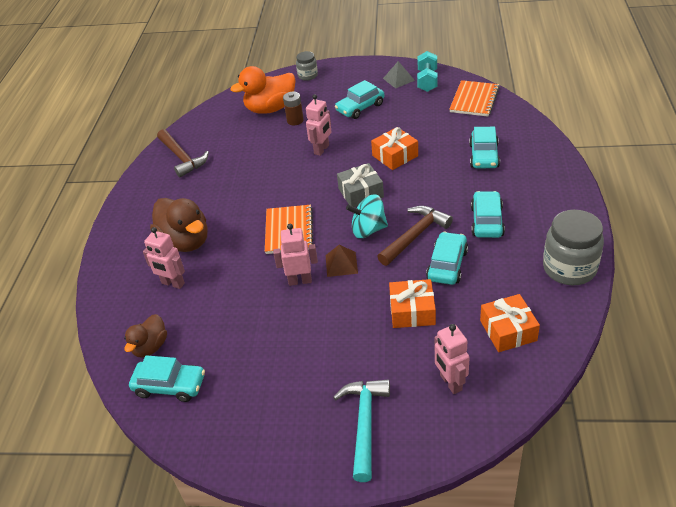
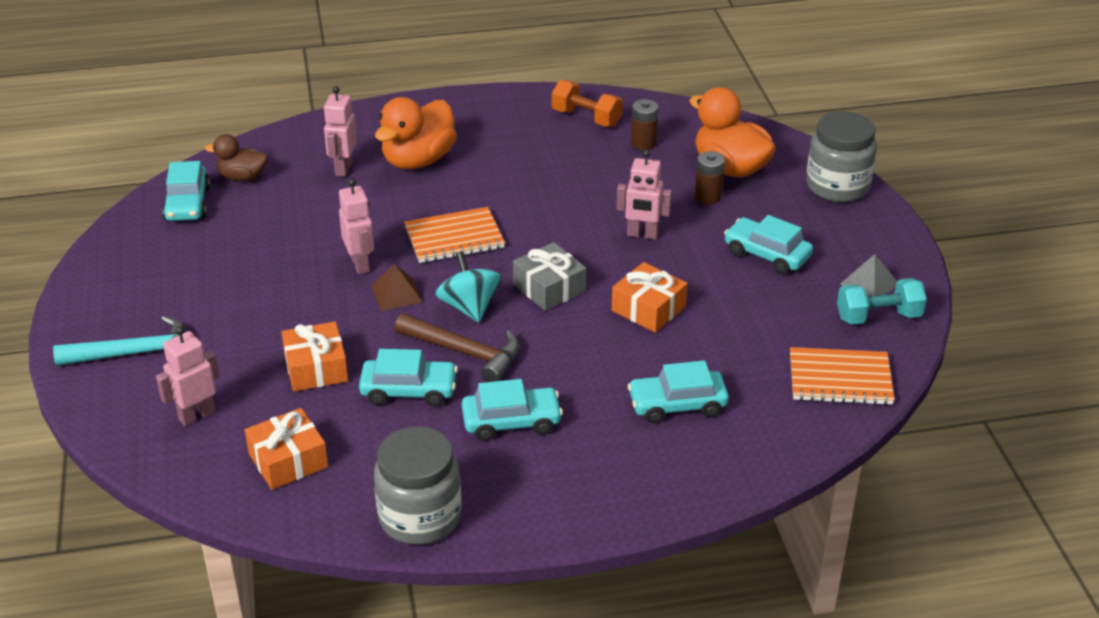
camera: 70 degrees right, 5 degrees down
(182, 158) = (586, 118): brown hammer -> orange dumbbell
(185, 242) = (418, 160): brown duck -> orange duck
(225, 138) = (643, 143): none -> brown battery
(308, 76) = (837, 186): grey jar -> grey jar, size x1.85

